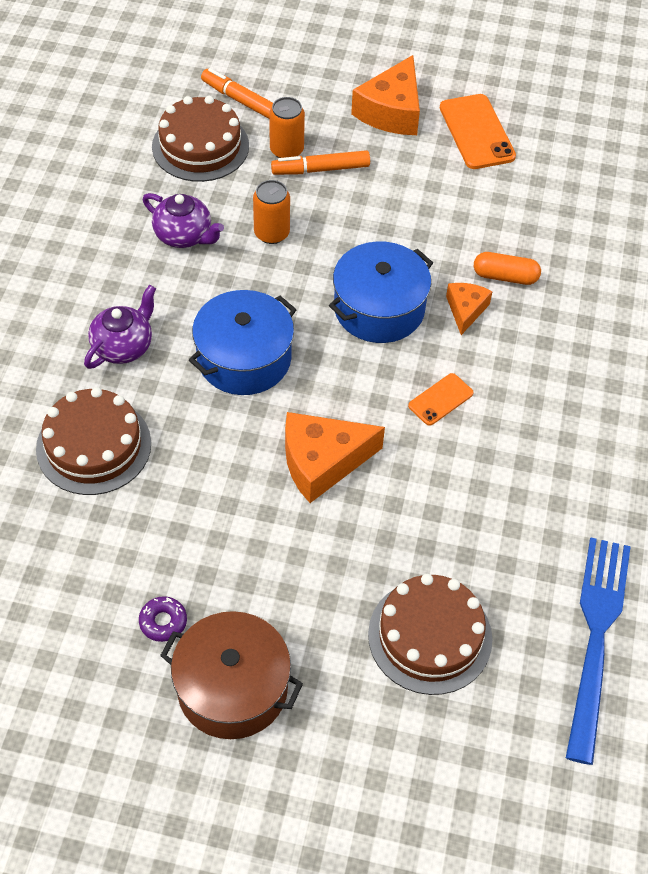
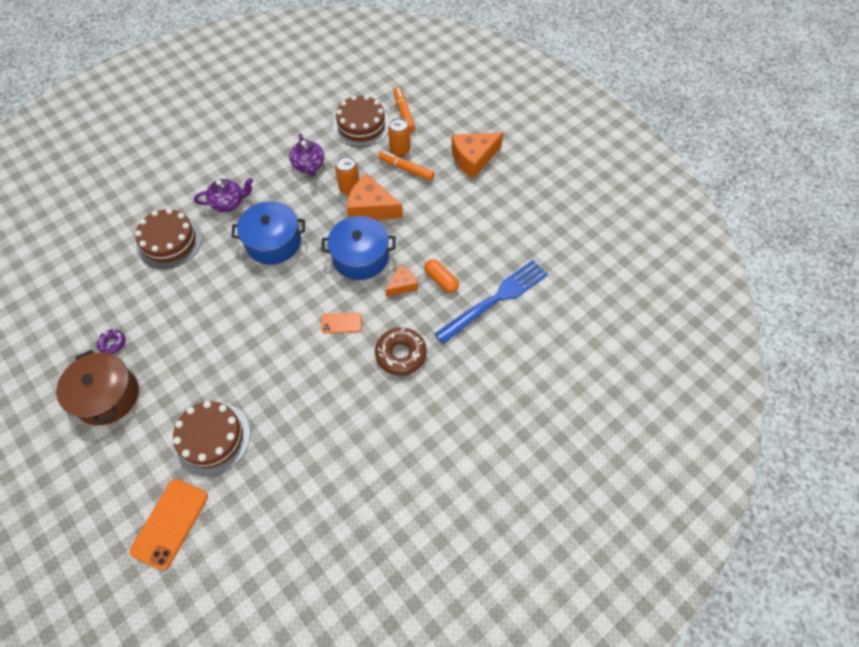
camera: 40 degrees right, 5 degrees up
(322, 462) = (255, 316): orange cheese -> orange cheese (371, 208)
(476, 132) = (507, 194): orange phone -> orange phone (170, 523)
(549, 389) = (401, 354): none -> brown donut
(596, 637) = (286, 501): blue fork -> blue fork (495, 299)

